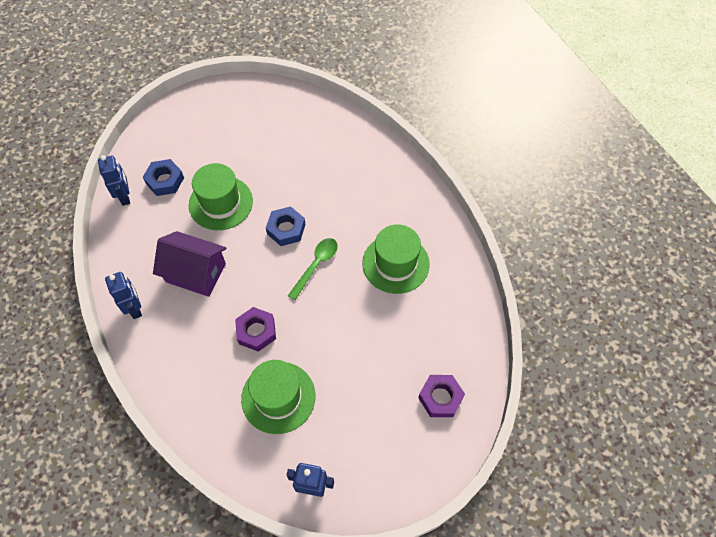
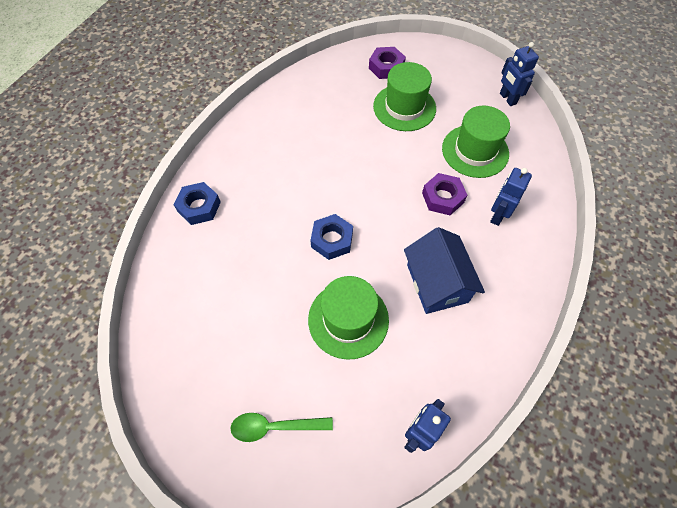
camera: 125 degrees left, 0 degrees up
(135, 308) = (514, 307): blue robot -> blue robot (497, 215)
(165, 180) = (365, 403): blue nut -> blue nut (199, 207)
(195, 273) = (437, 283): purple house -> blue house
(316, 265) = (348, 194): green spoon -> green spoon (274, 426)
(395, 263) = (302, 142): green hat -> green hat (404, 107)

